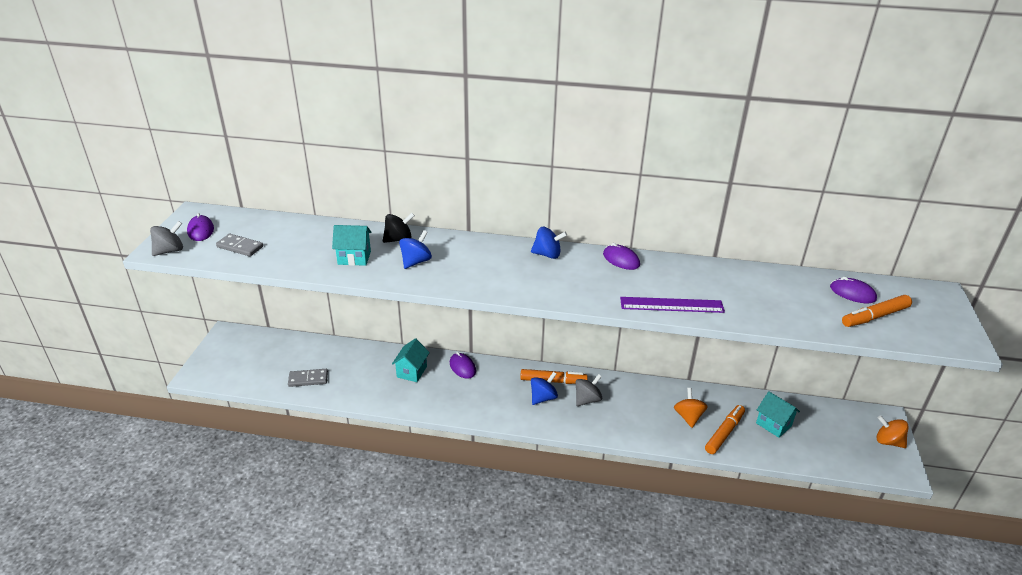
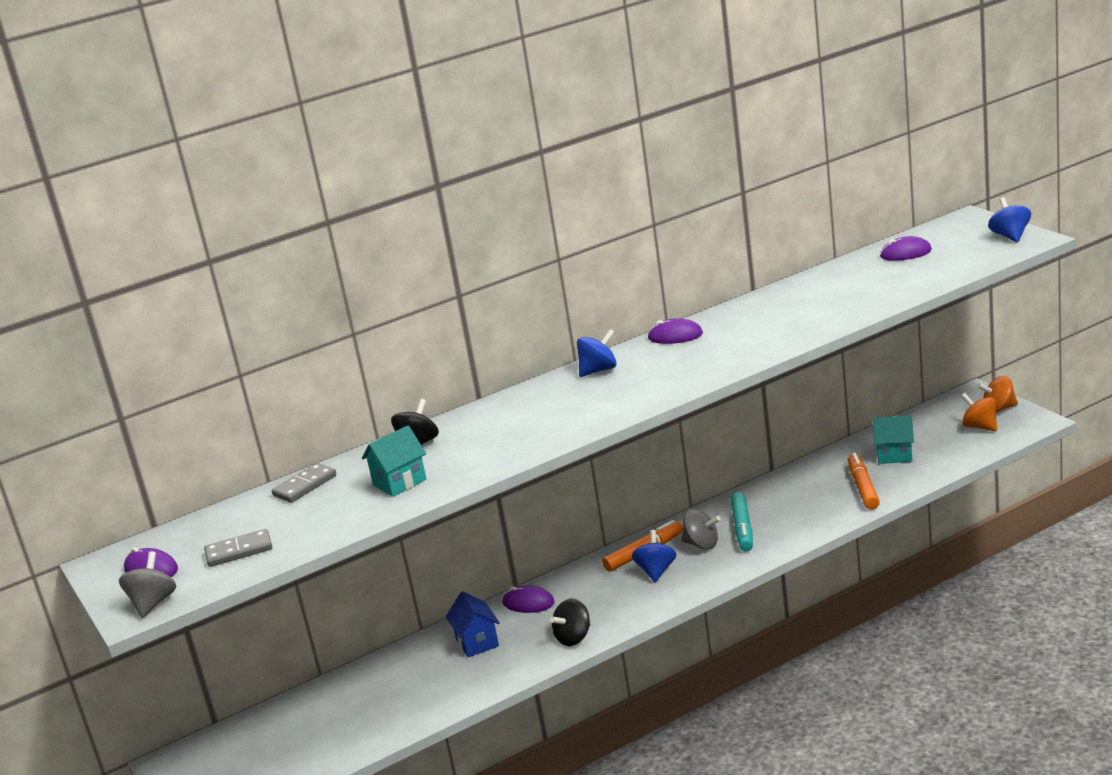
camera: 35 degrees left, 10 degrees down
(308, 379) = (362, 727): grey domino -> grey domino (305, 486)
(412, 372) = (477, 642): turquoise house -> blue house
(416, 262) = (475, 447): blue spinning top -> blue spinning top (1010, 236)
(452, 406) = (573, 638): none -> black spinning top
(587, 399) = (702, 544): grey spinning top -> grey spinning top turned 105 degrees clockwise
(622, 406) = (742, 528): none -> turquoise marker
(671, 305) = (779, 340): purple ruler -> none
(688, 417) = (814, 496): orange spinning top -> orange spinning top (980, 427)
(875, 316) = (947, 258): orange marker -> none

